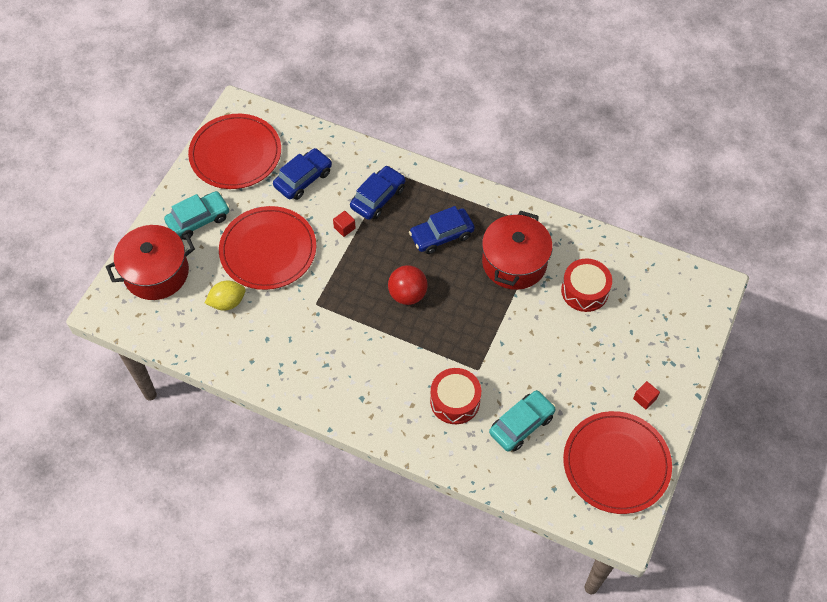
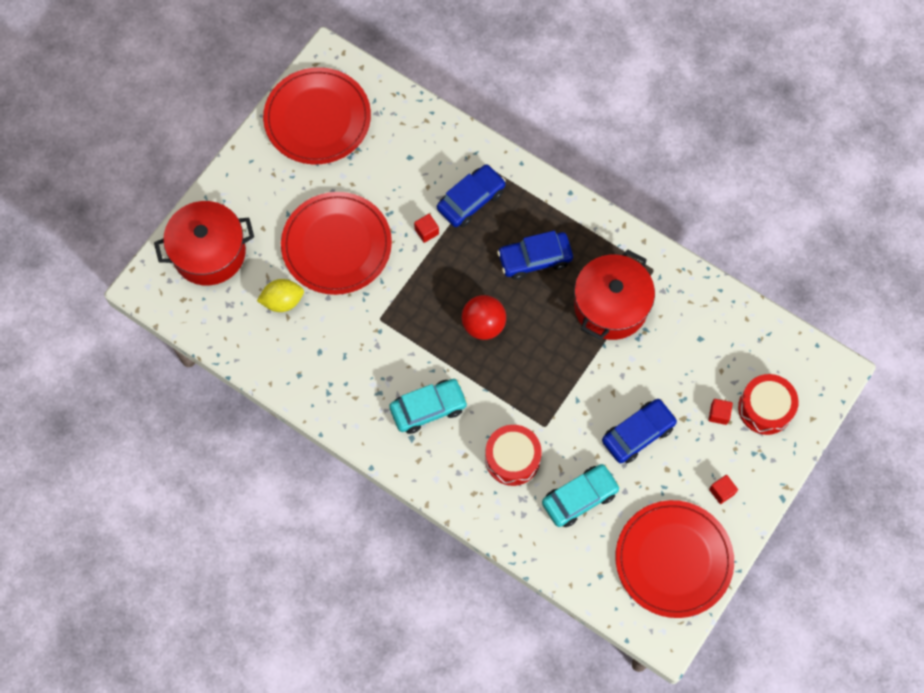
camera: 10 degrees right, 10 degrees up
(198, 220) = (264, 195): turquoise car -> turquoise car (428, 408)
(303, 179) = (390, 163): blue car -> blue car (638, 434)
(584, 291) = (683, 353): red drum -> red drum (765, 408)
(626, 335) = (718, 414): none -> red cube

